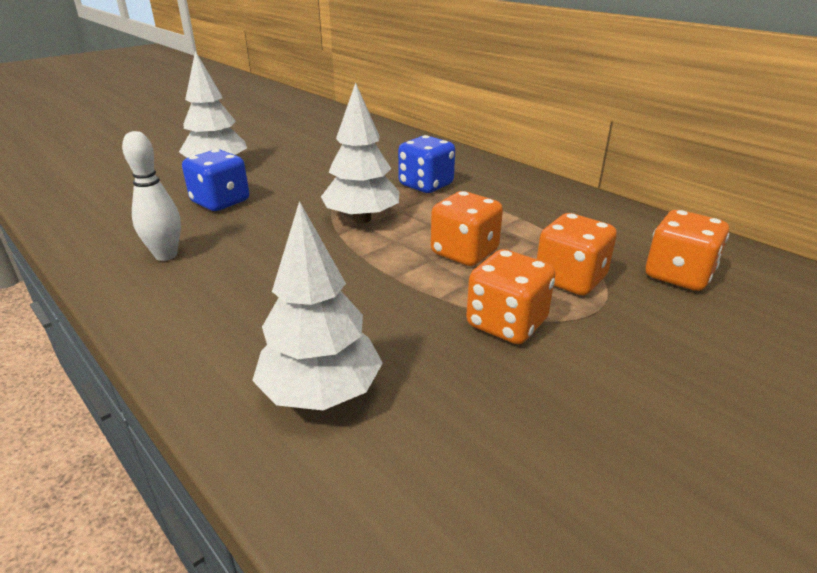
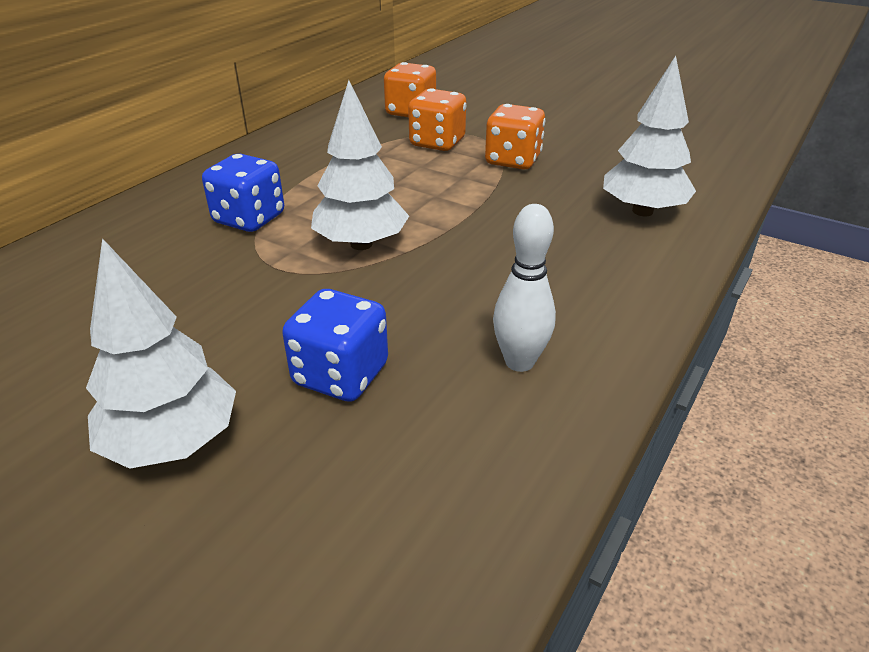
camera: 105 degrees left, 5 degrees up
(464, 253) = (414, 183): orange dice -> none

